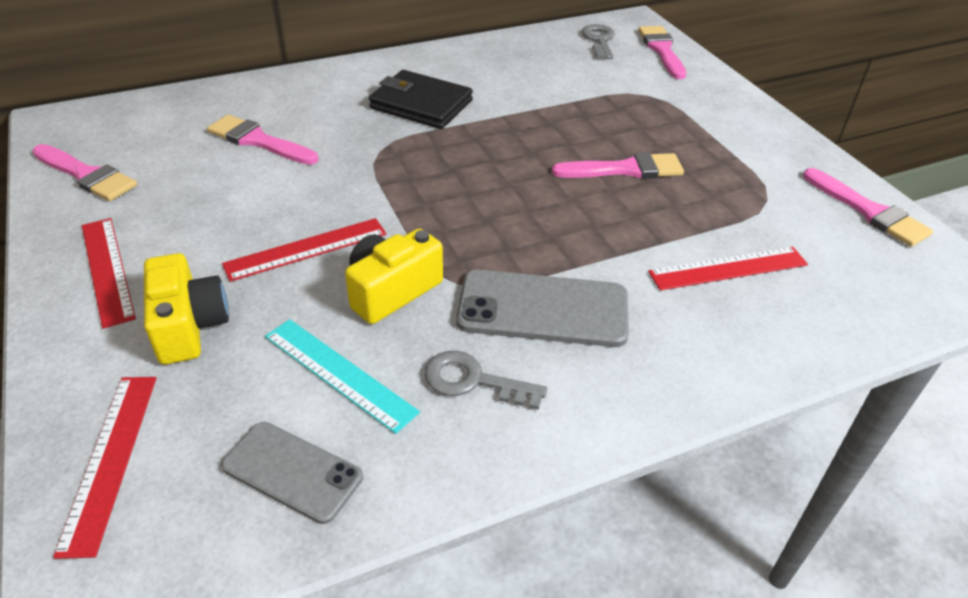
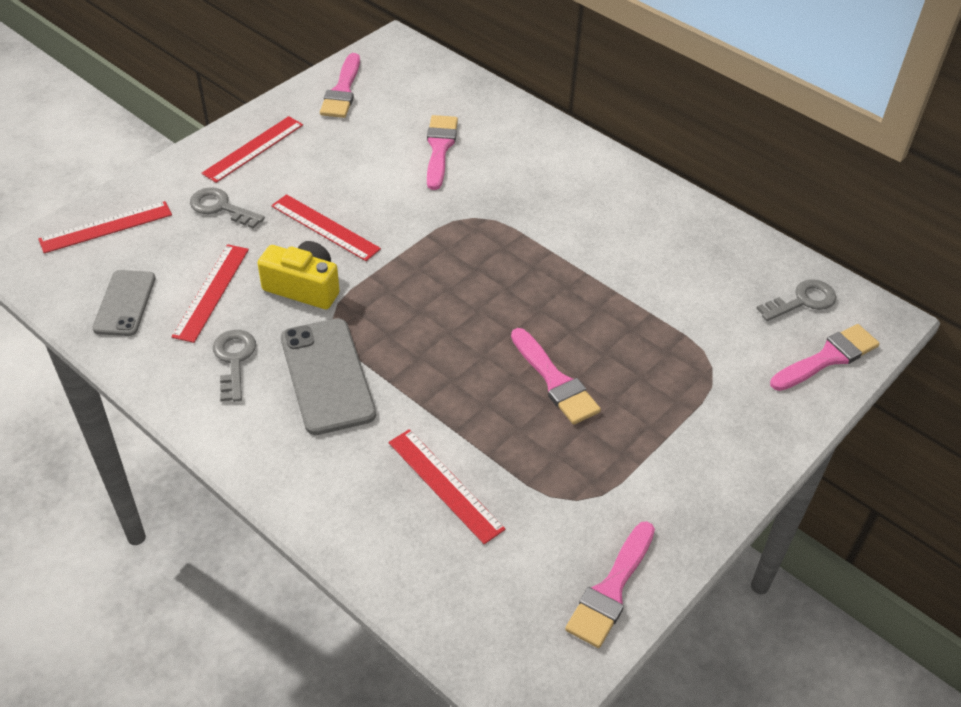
camera: 65 degrees right, 5 degrees up
(189, 326) = (221, 208): yellow camera -> grey key
(339, 373) = (211, 292): turquoise ruler -> red ruler
(421, 104) = (563, 215): black wallet -> none

